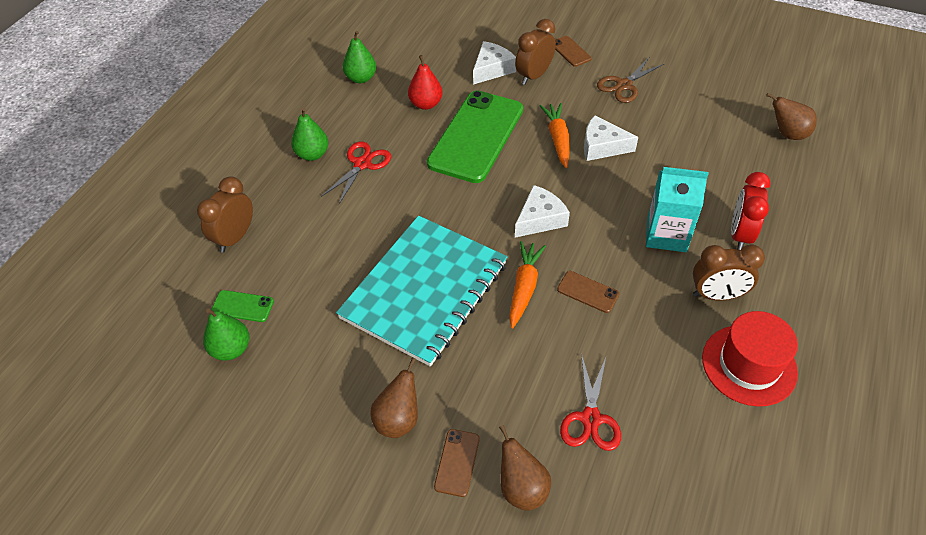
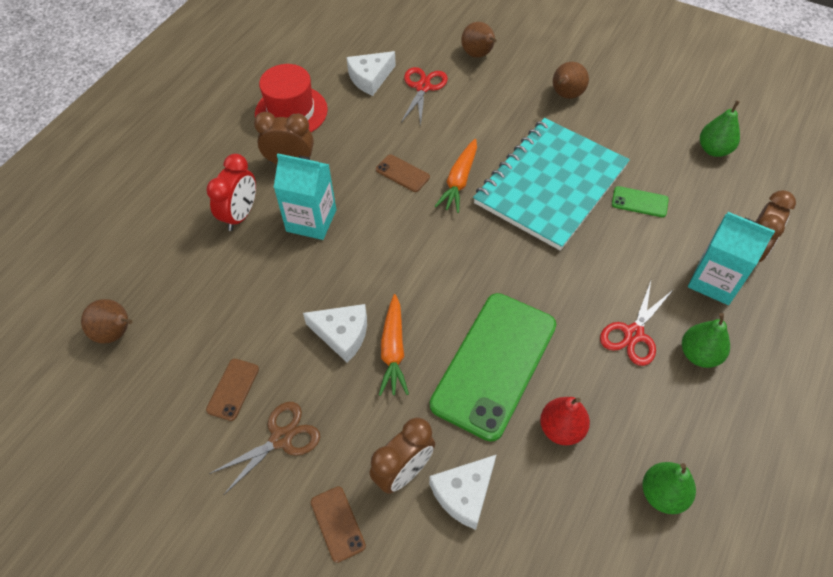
camera: 175 degrees left, 5 degrees up
(242, 306) = (717, 183): green phone -> green phone (639, 202)
(280, 209) = (714, 281): none -> turquoise carton
(457, 462) = (522, 70): brown phone -> brown phone (233, 389)
(540, 219) = (433, 247): white cheese -> white cheese (370, 78)

